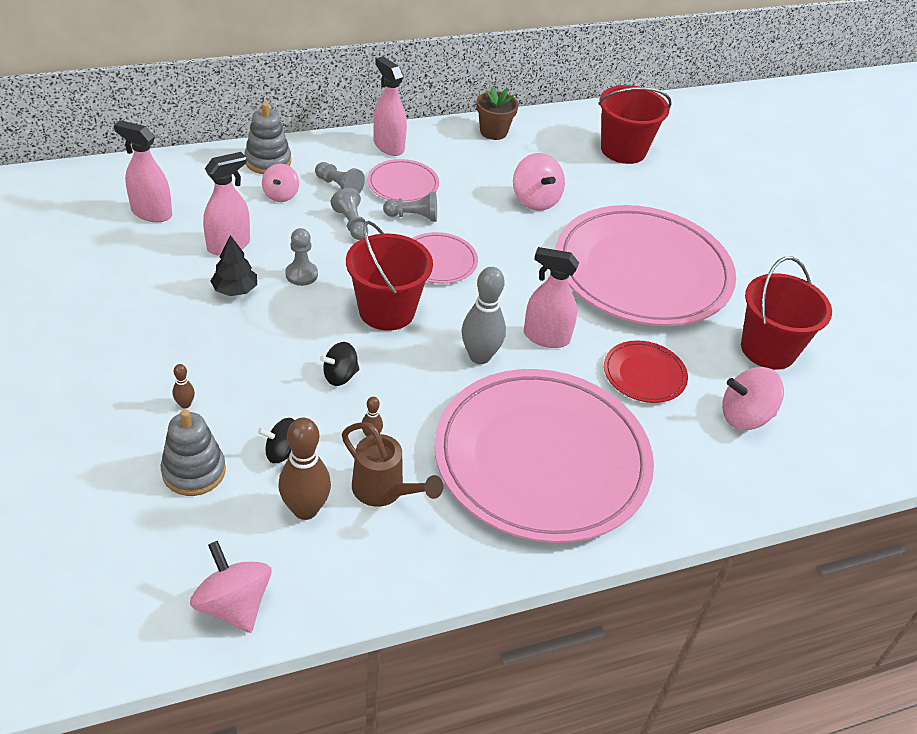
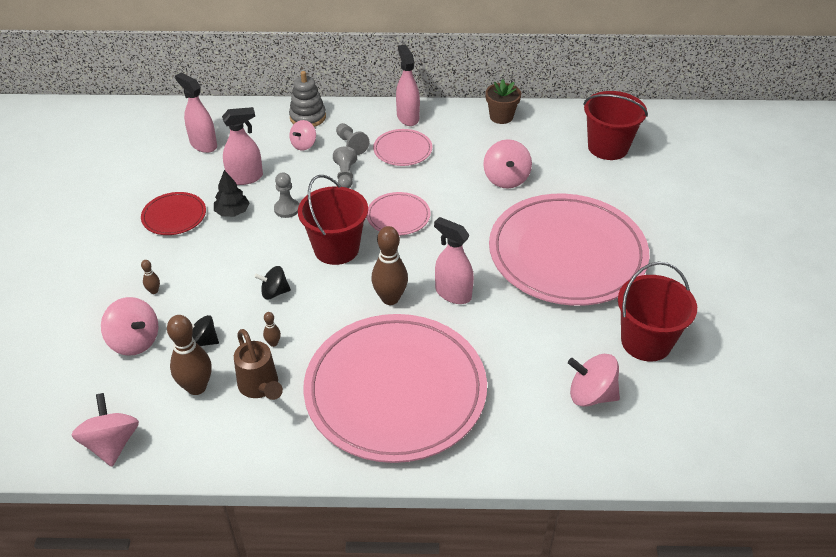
camera: 25 degrees right, 0 degrees up
(194, 471) = (135, 341): grey stacking toy -> pink spinning top
(413, 216) = (397, 177): grey pawn -> none
(479, 356) = (390, 298): grey bowling pin -> brown bowling pin
(644, 375) = (520, 341): red plate -> red plate (174, 216)

